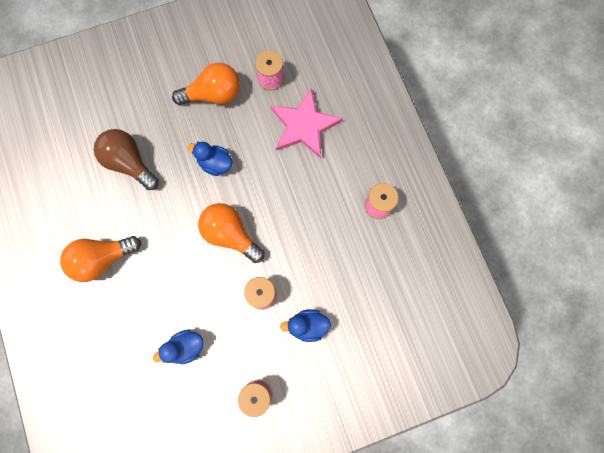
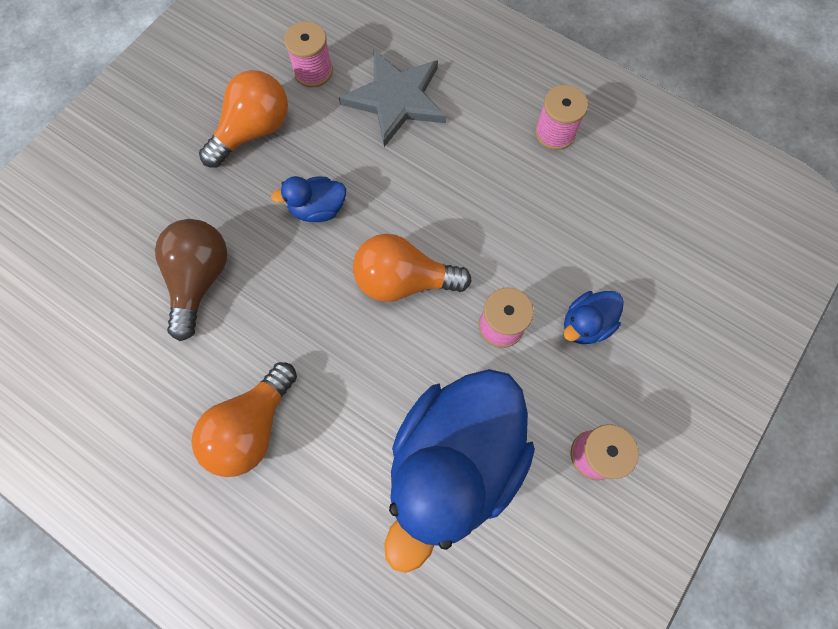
camera: 35 degrees left, 5 degrees down
(129, 163) = (200, 279): brown light bulb -> brown light bulb turned 90 degrees clockwise
(185, 347) = (454, 461): blue duck -> blue duck, size x2.36
(304, 125) = (396, 99): pink star -> grey star

